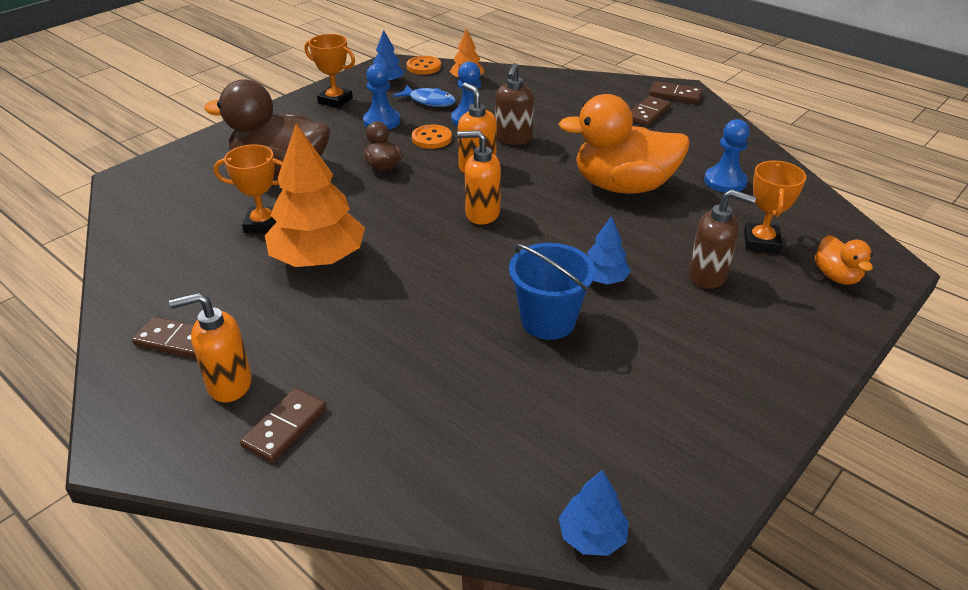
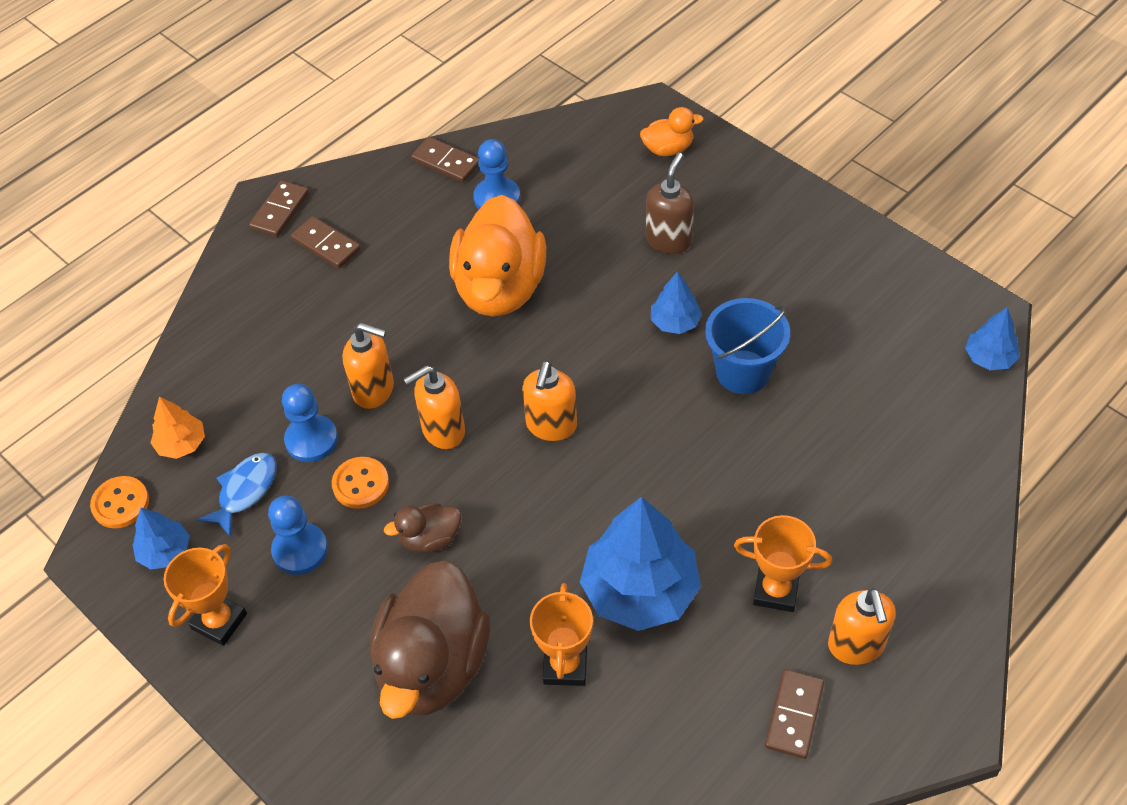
camera: 85 degrees left, 15 degrees up
(285, 427) = (907, 584): brown domino -> brown domino (446, 162)
(318, 258) = (640, 591): orange tree -> blue tree
(513, 139) = (374, 390): brown soap dispenser -> orange soap dispenser
(761, 242) = (612, 190): orange trophy -> orange trophy (776, 591)

